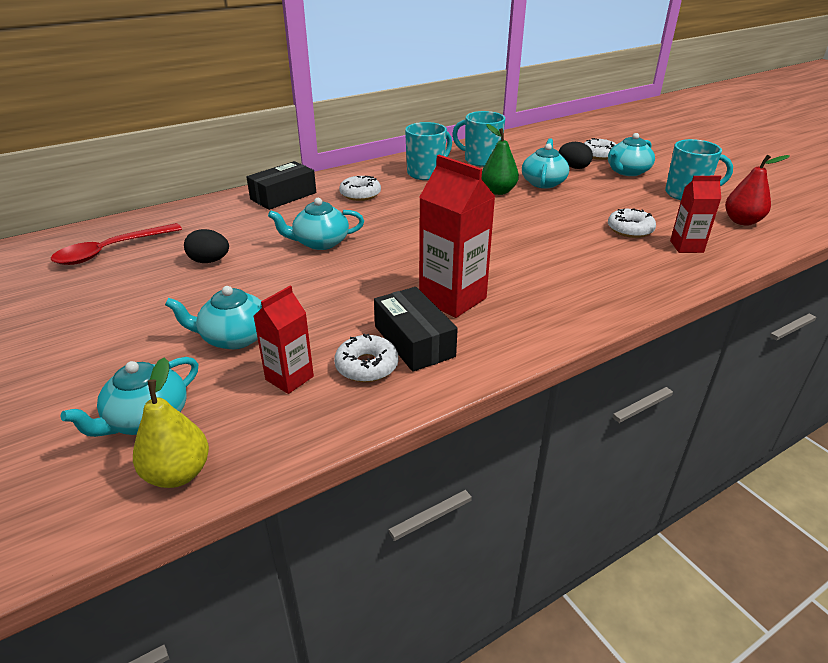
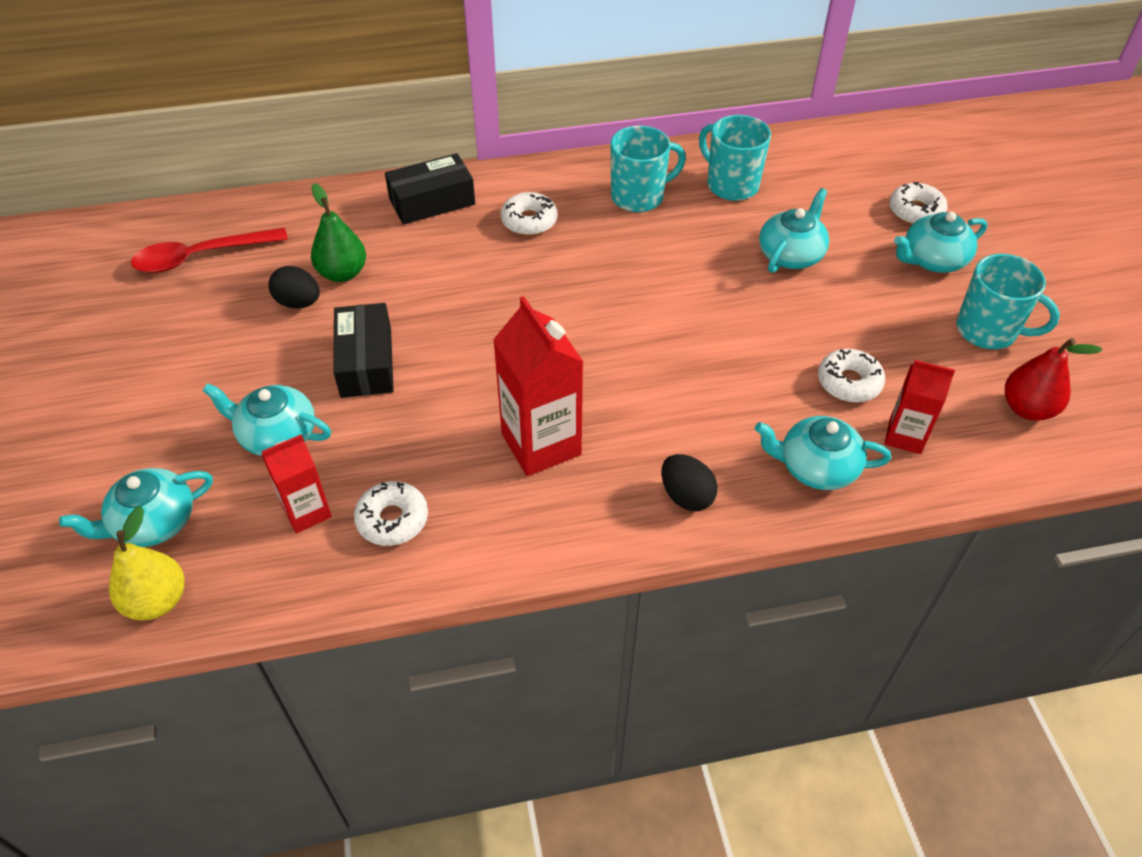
camera: 20 degrees right, 15 degrees up
(320, 242) = (436, 303): turquoise teapot -> turquoise teapot (816, 467)
(414, 341) = (461, 498): black box -> black box (366, 362)
(498, 191) = (715, 258): green pear -> green pear (342, 273)
(573, 167) = (857, 231): black egg -> black egg (686, 496)

